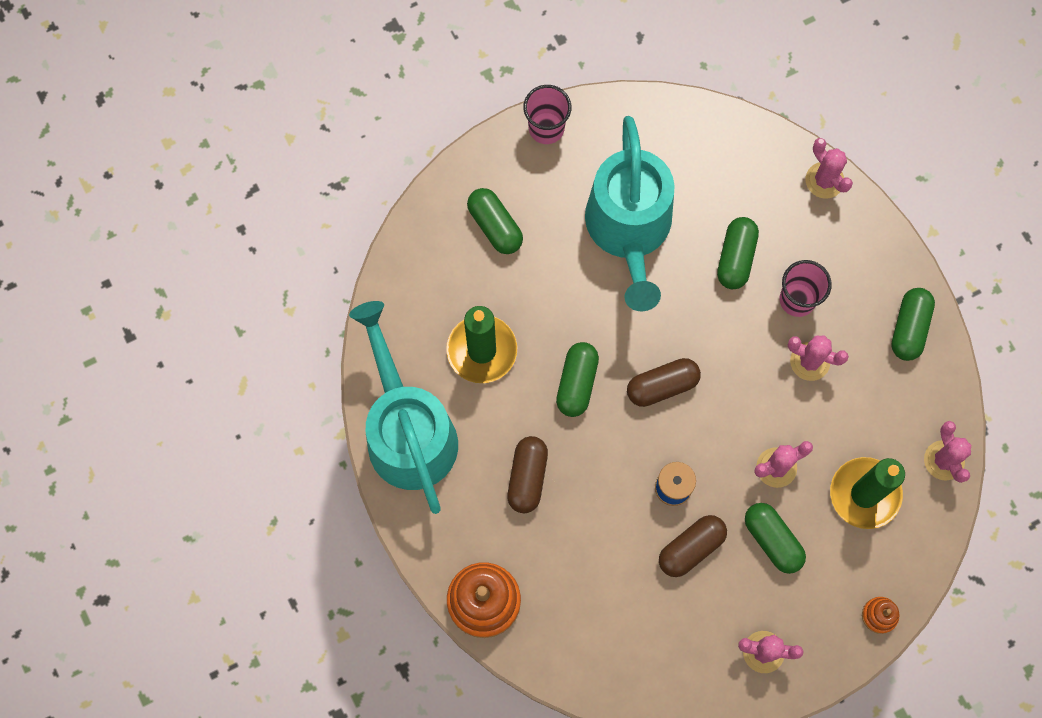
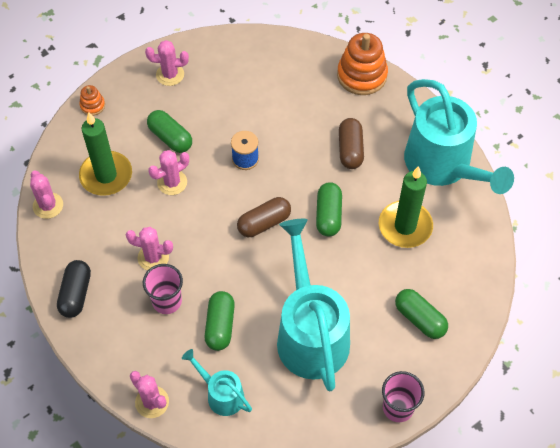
camera: 170 degrees right, 15 degrees down
(691, 548) = (227, 125): brown capsule -> none
(744, 176) = (221, 394): none -> turquoise watering can
(909, 328) = (76, 294): green capsule -> black capsule

